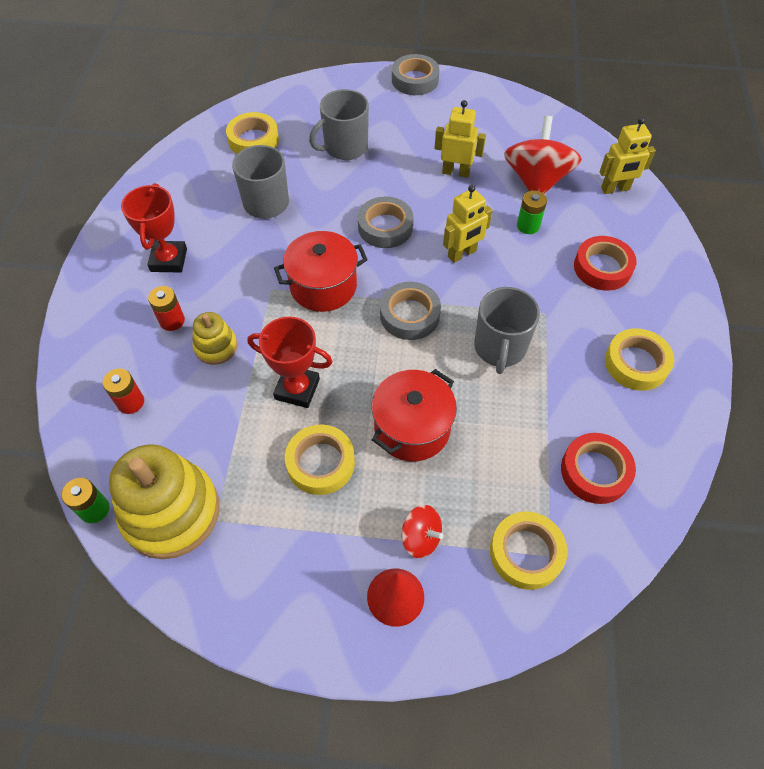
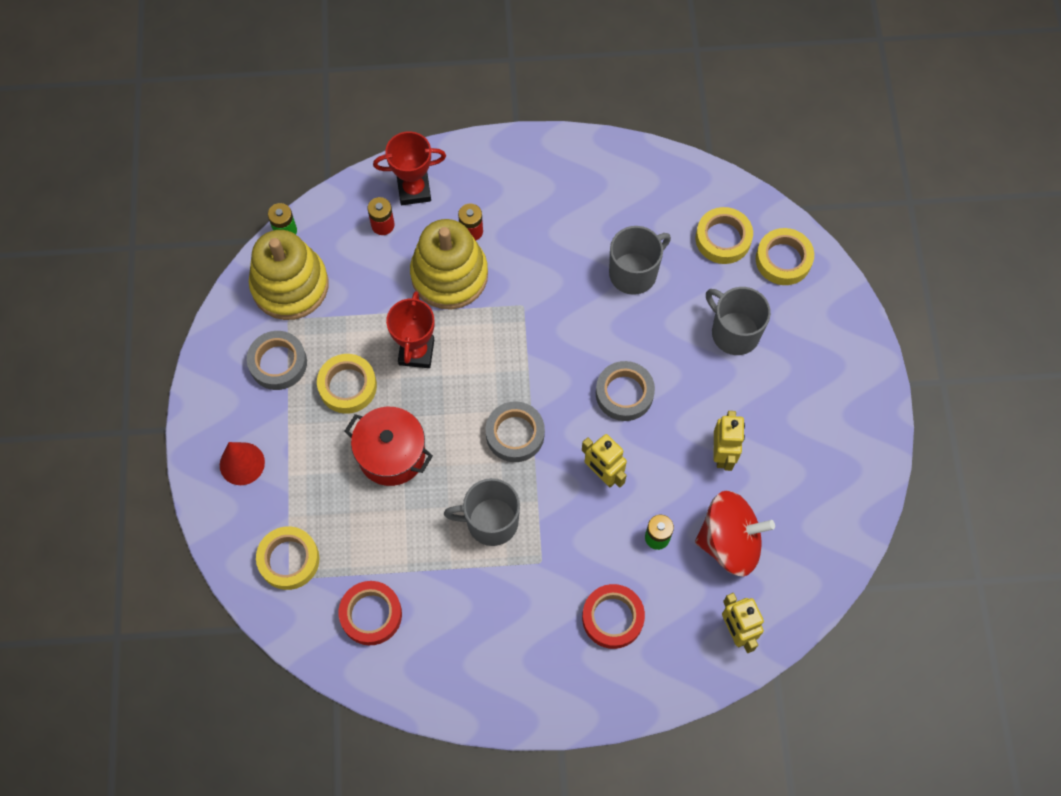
camera: 80 degrees right, 10 degrees up
(169, 260) = (540, 207): red trophy -> red trophy (414, 190)
(216, 347) = (449, 275): yellow stacking toy -> yellow stacking toy, size x1.97
(323, 286) = (535, 350): red pot -> none
(415, 80) = (871, 388): grey tape -> grey tape (278, 363)
(421, 538) = (292, 475): red spinning top -> none
(636, 363) = (494, 652): yellow tape -> yellow tape (783, 260)

